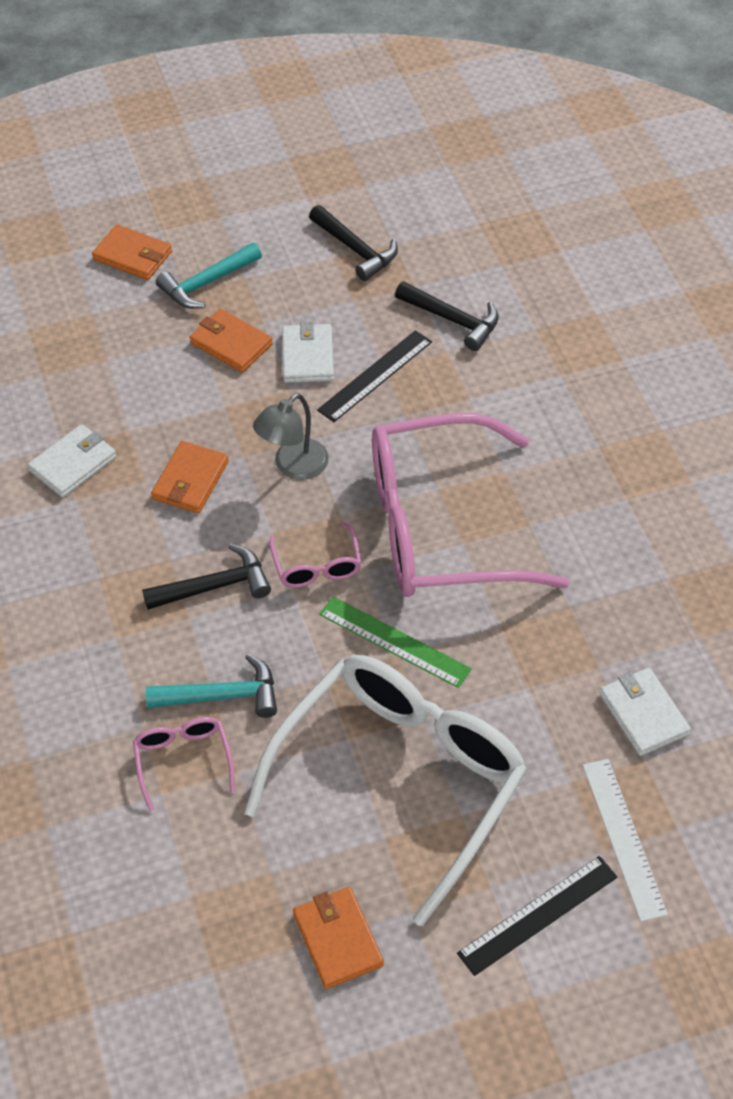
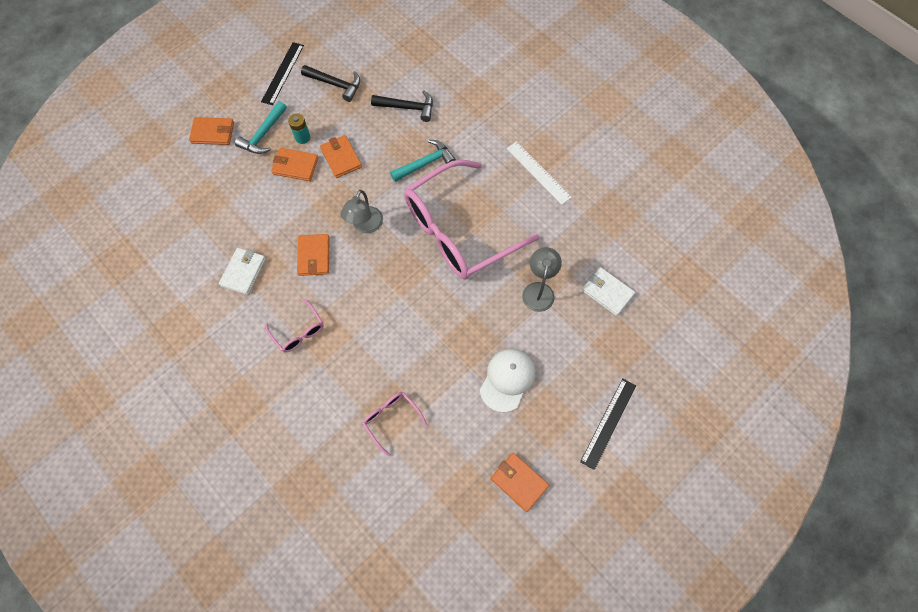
camera: 25 degrees left, 15 degrees up
(215, 586) = (358, 312): black hammer -> none
(222, 696) = (393, 374): turquoise hammer -> turquoise hammer (425, 163)
(264, 307) = (302, 137): none -> turquoise battery
(307, 356) = (341, 158): white wallet -> orange wallet
(317, 566) = (406, 278): pink glasses -> pink glasses (299, 331)
(375, 375) = (382, 155): black ruler -> black ruler (282, 73)
(394, 641) = (467, 305): green ruler -> none
(401, 779) = (507, 380): white glasses -> white cap
(526, 665) = (539, 290): none -> grey lamp
(623, 838) = (629, 363): white ruler -> white ruler (538, 172)

